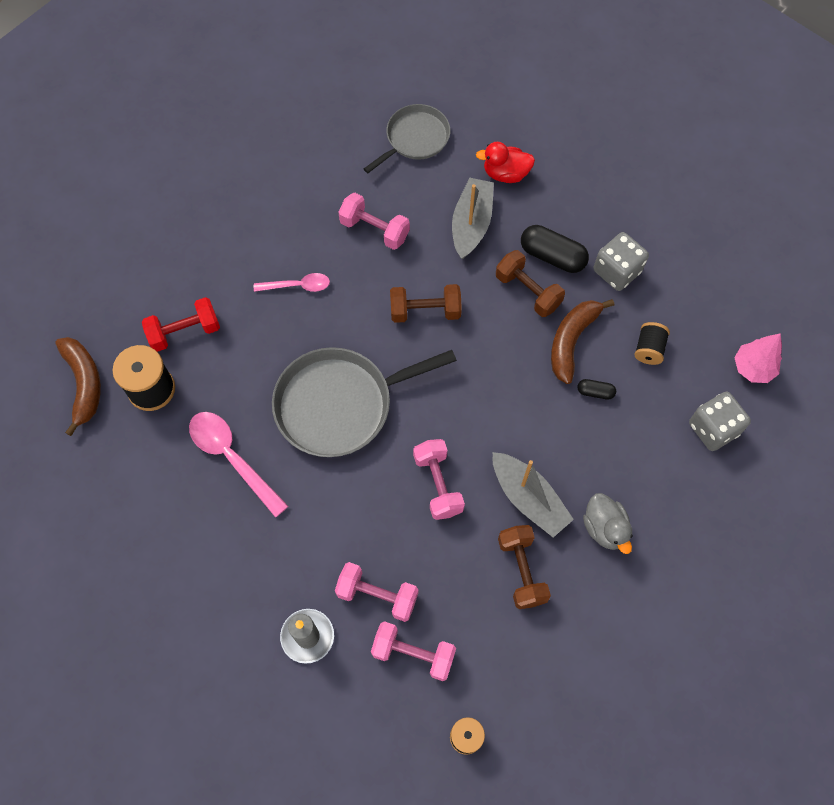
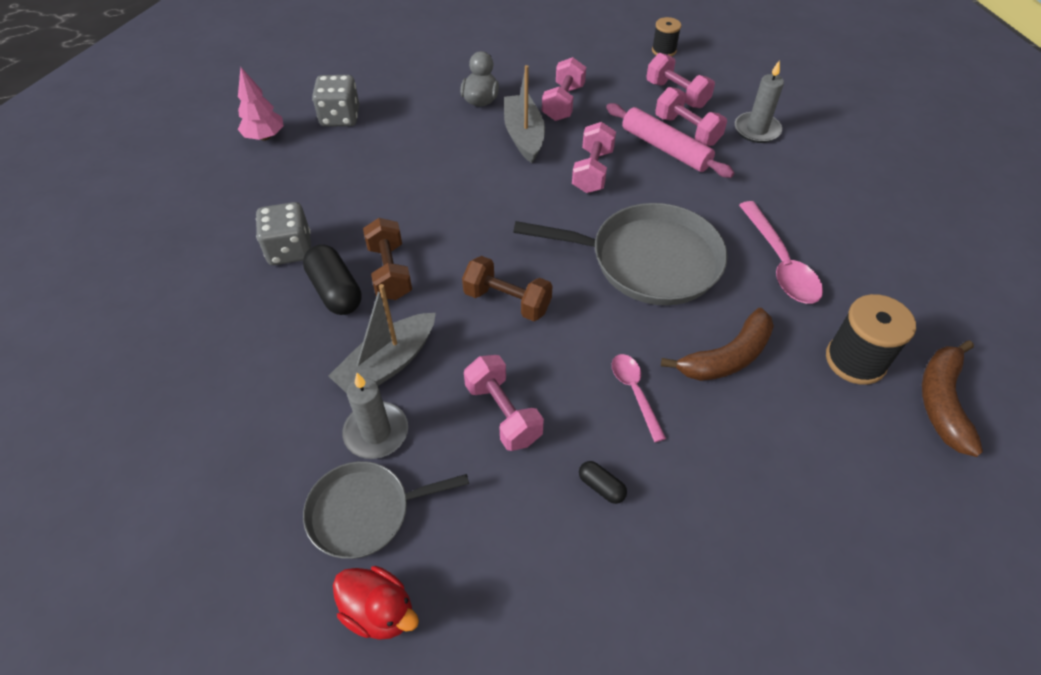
camera: 150 degrees left, 15 degrees down
(185, 332) = (797, 404): red dumbbell -> none
(297, 286) = (634, 392): pink spoon -> pink spoon turned 45 degrees clockwise
(386, 554) = (665, 148): none -> pink rolling pin
(443, 180) = (376, 432): none -> grey candle
(505, 173) = (298, 402): red duck -> red duck (379, 611)
(521, 570) = (563, 103): brown dumbbell -> pink dumbbell
(572, 341) = (389, 216): brown banana -> brown banana (726, 357)
(595, 392) = (406, 174): black capsule -> black capsule (601, 487)
(649, 349) = (330, 182): black spool -> none

